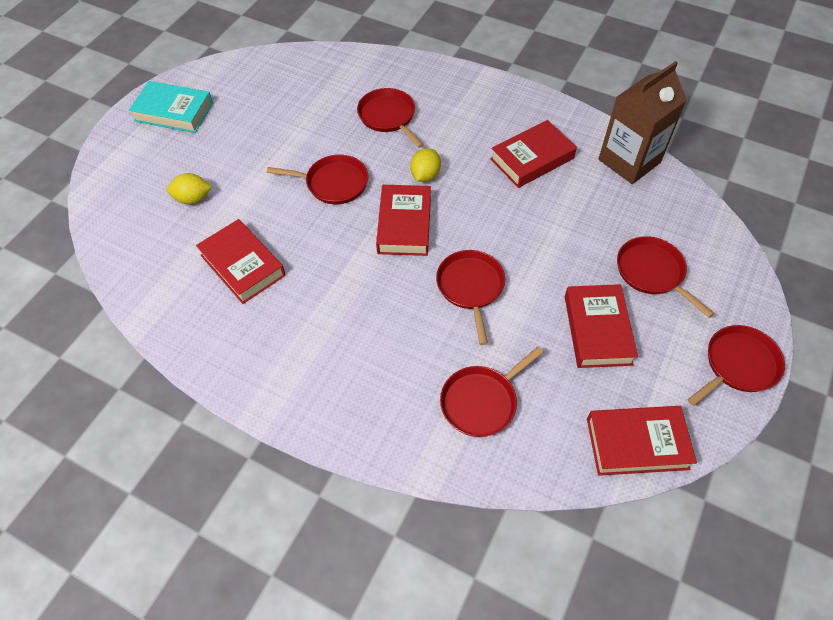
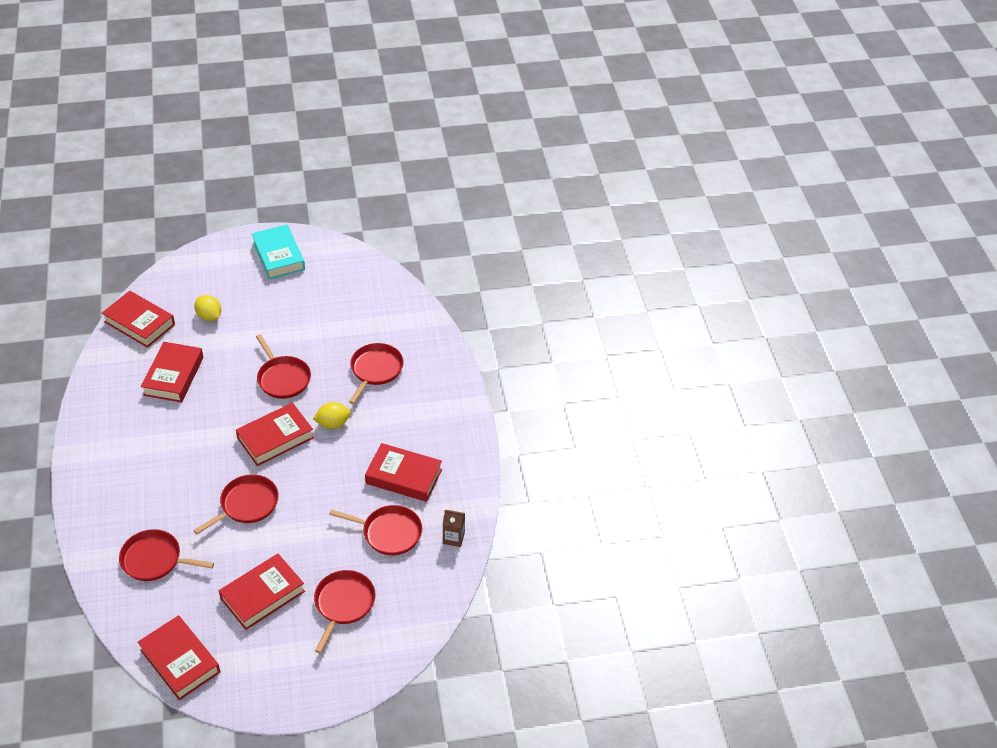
camera: 50 degrees right, 10 degrees down
(137, 259) = (139, 323): none -> red book
(629, 161) = (453, 538): brown carton -> brown carton, size x0.43
(738, 365) = (292, 694): red pan -> red pan (389, 533)

